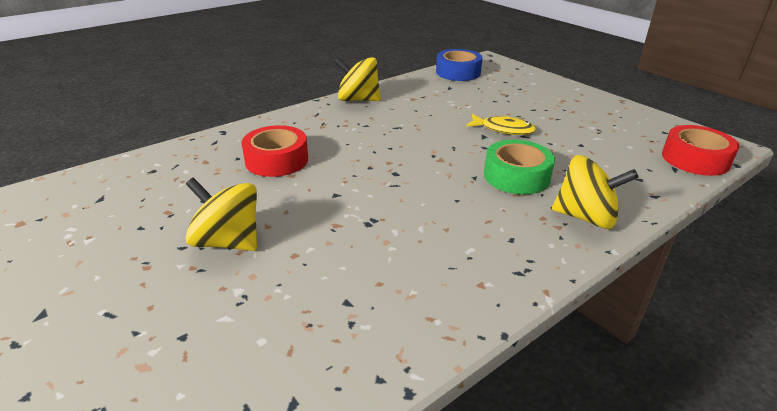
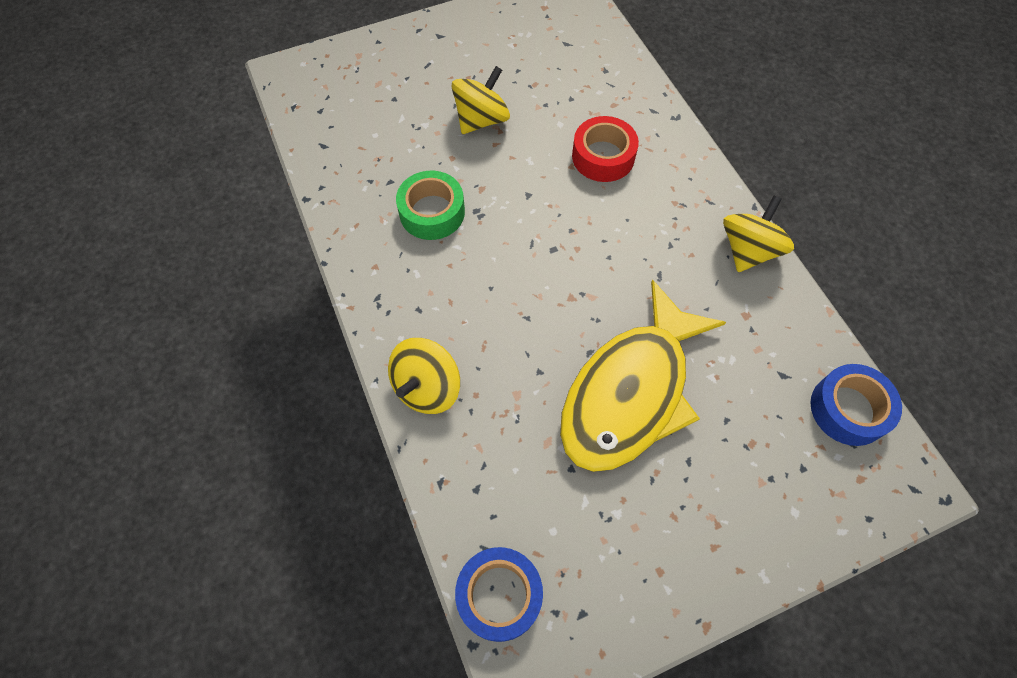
camera: 105 degrees right, 30 degrees up
(503, 129) = (630, 392): yellow fish -> yellow fish, size x2.41
(516, 176) = (517, 358): green tape -> green tape (432, 212)
(695, 159) = (499, 595): red tape -> blue tape

